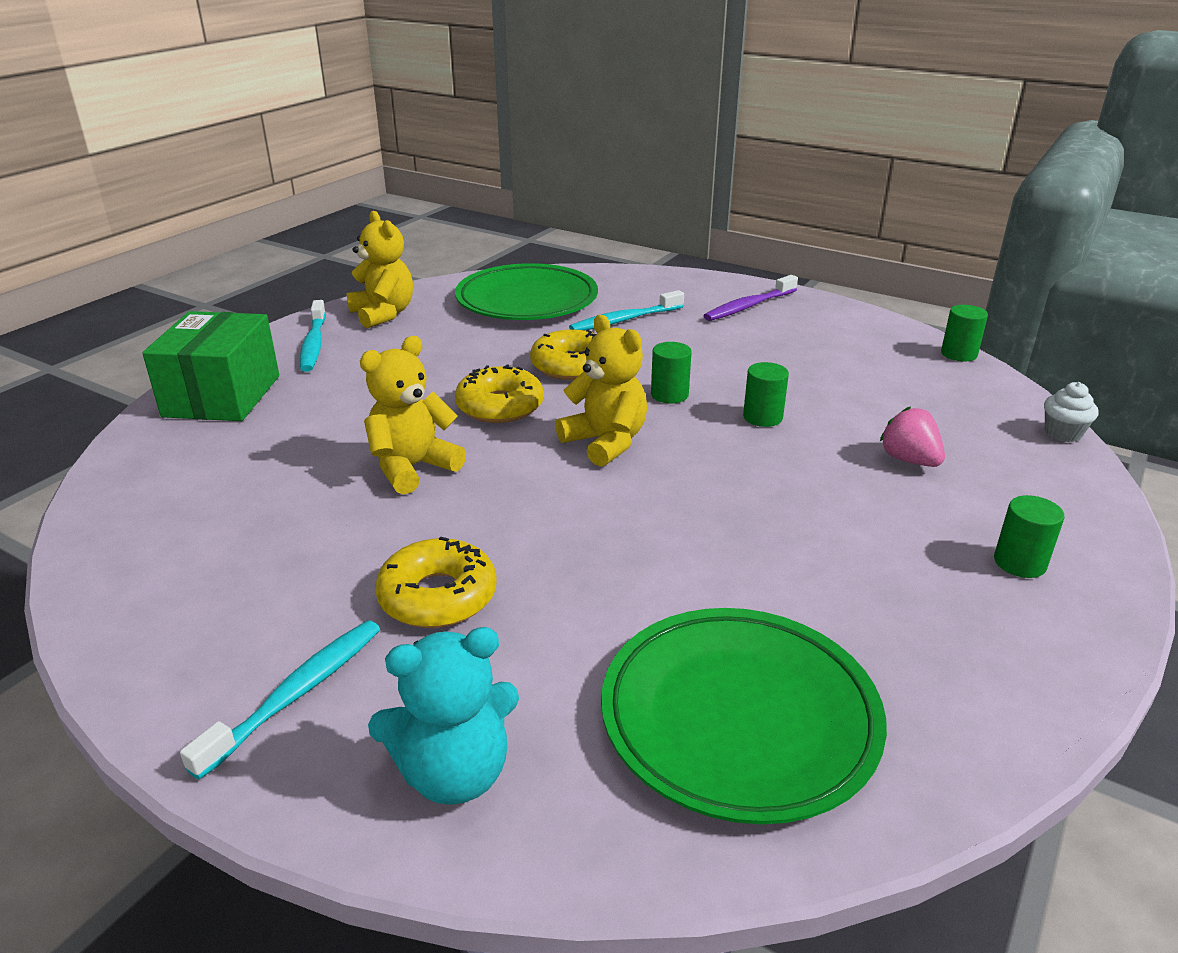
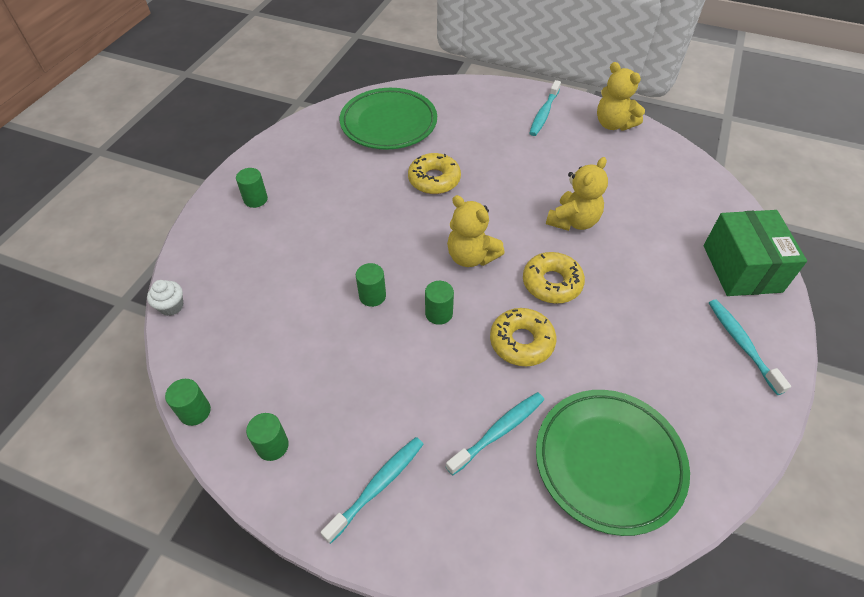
camera: 170 degrees right, 20 degrees up
(383, 314) = (726, 407): yellow teddy bear -> yellow teddy bear (613, 124)
(438, 596) = (516, 152): yellow donut -> yellow donut (434, 180)
(454, 773) = (478, 99): turquoise teddy bear -> none
(748, 306) = (378, 486): purple toothbrush -> turquoise toothbrush
(860, 330) = (272, 446): none -> green cylinder
(909, 460) = (285, 265): pink strawberry -> none

